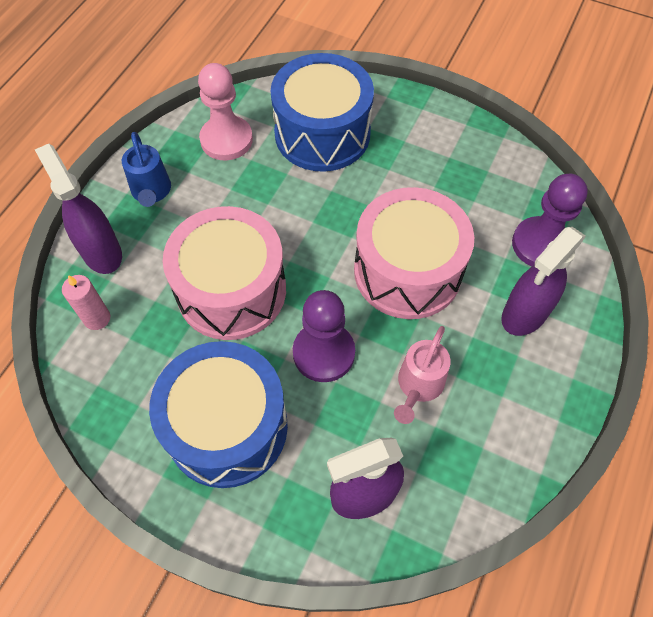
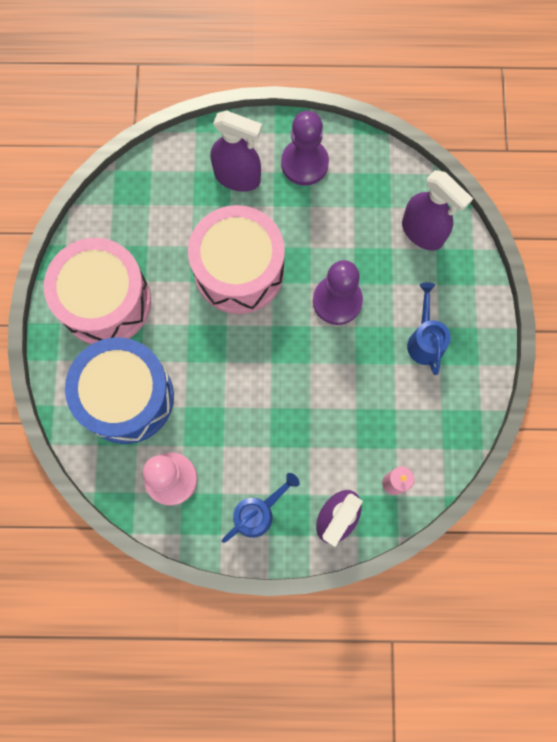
camera: 115 degrees left, 15 degrees up
(227, 427) = (424, 340): blue drum -> blue watering can
(231, 290) = (319, 393): pink drum -> pink drum (105, 301)
(418, 386) = (331, 227): pink watering can -> none
(540, 244) = (169, 184): purple pawn -> purple pawn (304, 163)

